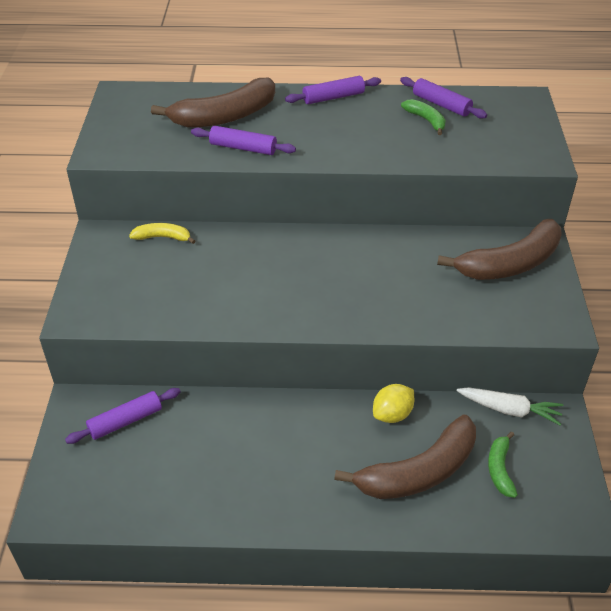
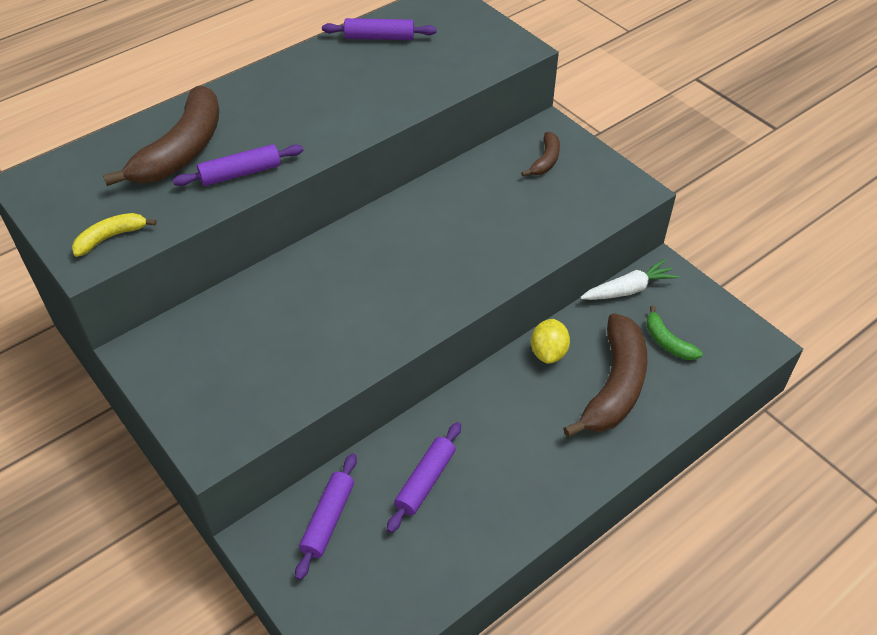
camera: 40 degrees left, 5 degrees up
(163, 237) = (211, 315): yellow banana -> yellow banana (111, 237)
(333, 97) = (270, 77): purple rolling pin -> purple rolling pin (425, 481)
(426, 120) = (383, 59): green banana -> none
(509, 263) = (545, 160): brown banana -> brown banana, size x0.49

